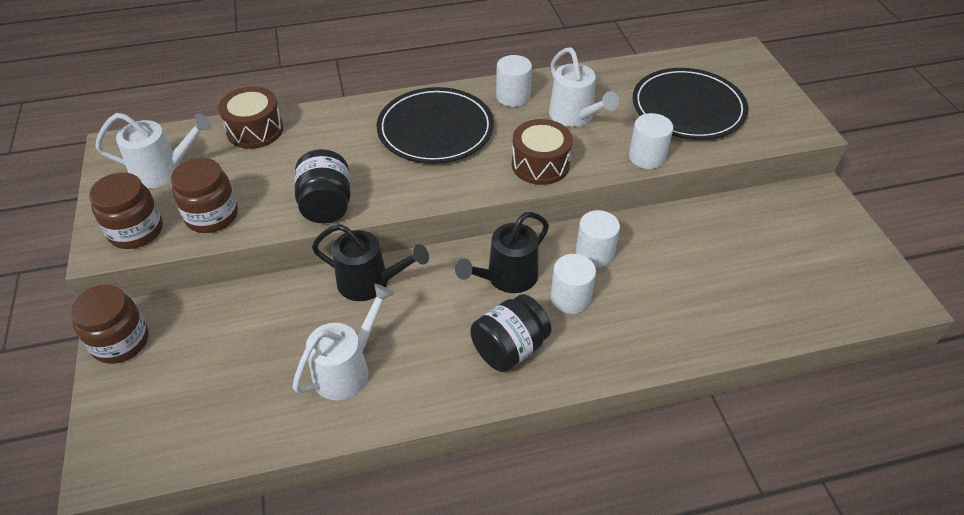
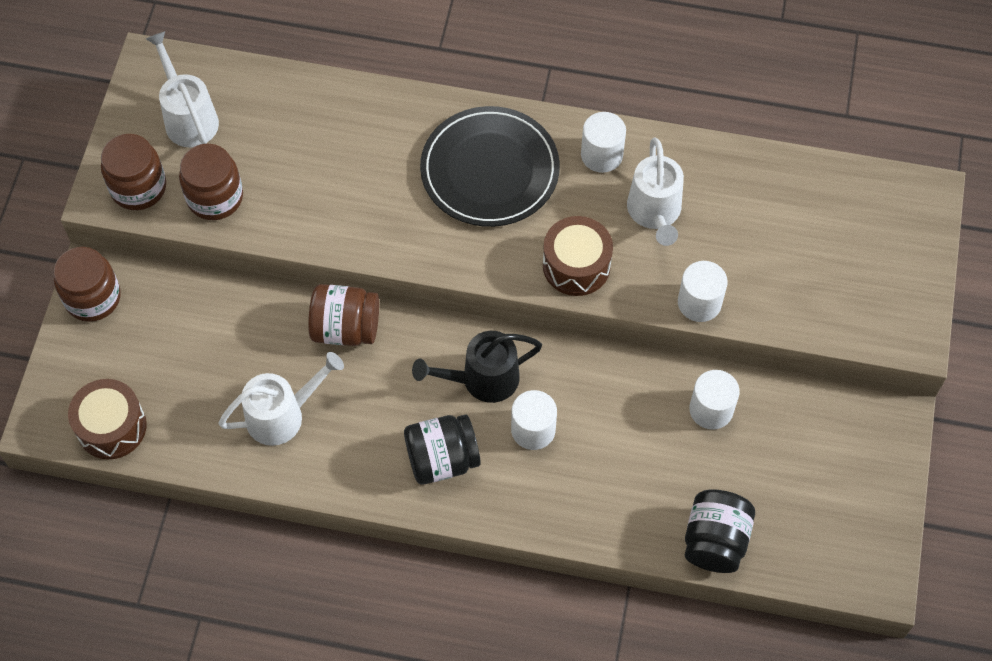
camera: 25 degrees right, 15 degrees up
(164, 171) = (188, 117): white watering can -> white watering can turned 135 degrees counterclockwise
(255, 130) = (298, 95): brown drum -> brown drum (112, 427)
(326, 205) = (330, 229): black jar -> black jar (715, 541)
(370, 283) = (345, 328): black watering can -> brown jar
(594, 253) = (589, 388): white cylinder -> white cylinder (711, 409)
(688, 108) = (794, 252): black plate -> none

